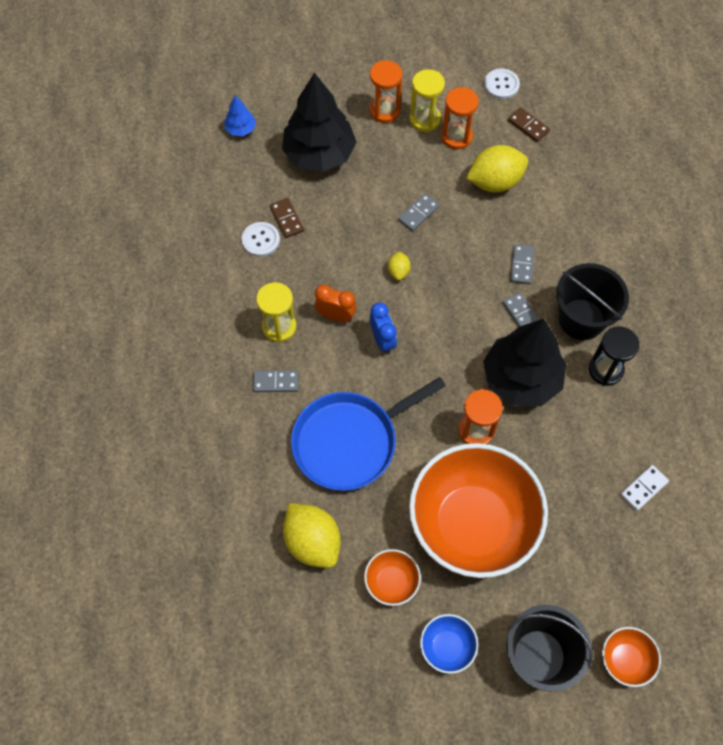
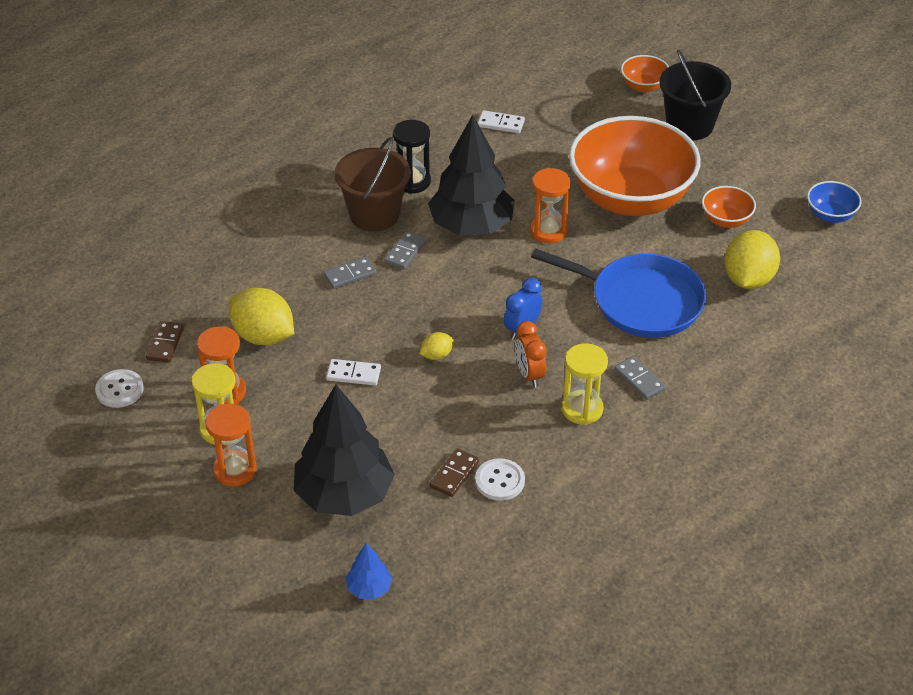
camera: 125 degrees left, 20 degrees down
(418, 213) = (353, 374): grey domino -> white domino
(447, 647) = (737, 170): blue bowl -> blue bowl (830, 215)
(581, 319) = (374, 215): black bucket -> brown bucket

